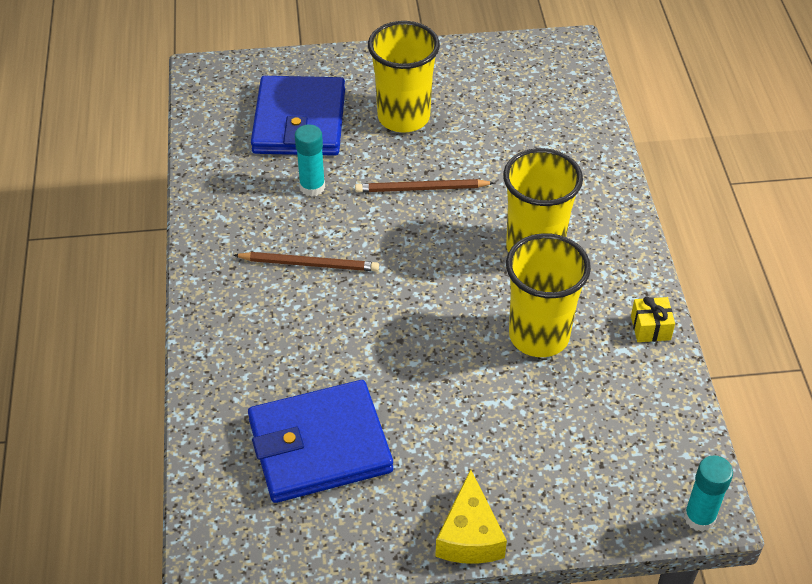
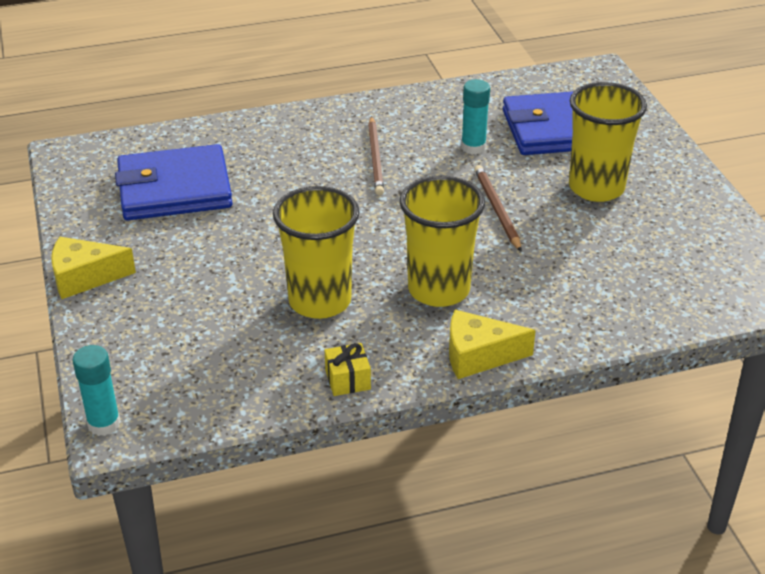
camera: 80 degrees right, 10 degrees down
(320, 445) = (174, 189): blue wallet -> blue wallet turned 75 degrees counterclockwise
(626, 237) = (478, 356): none -> yellow cheese

